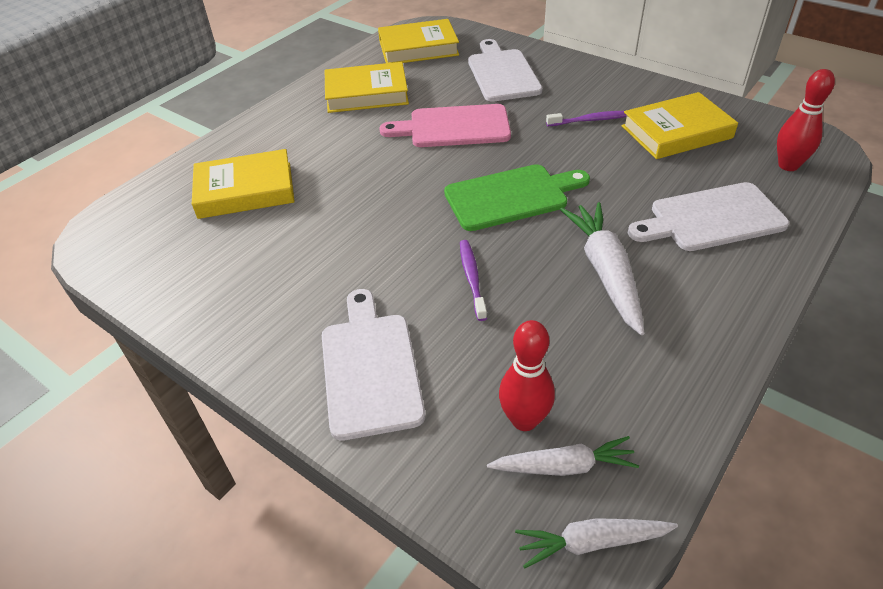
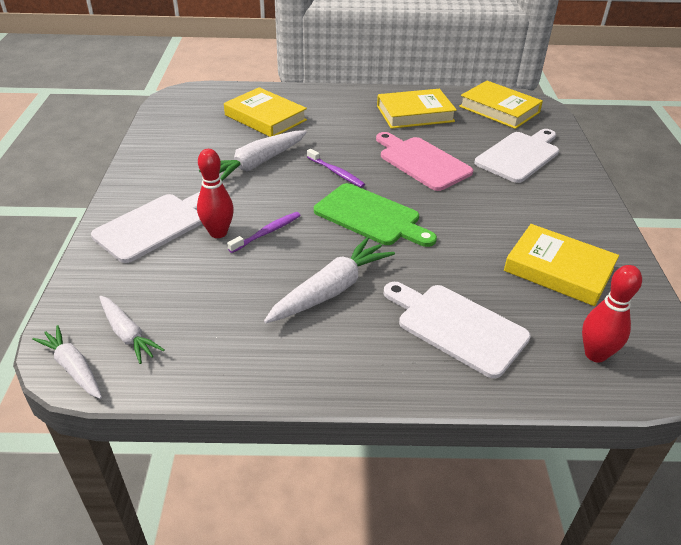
camera: 50 degrees right, 5 degrees down
(334, 234) = (257, 164): none -> white carrot
(366, 93) = (415, 114): yellow book -> yellow book turned 60 degrees counterclockwise
(524, 420) = (155, 303): red bowling pin -> red bowling pin (218, 233)
(590, 120) = (514, 219): purple toothbrush -> purple toothbrush (336, 172)

